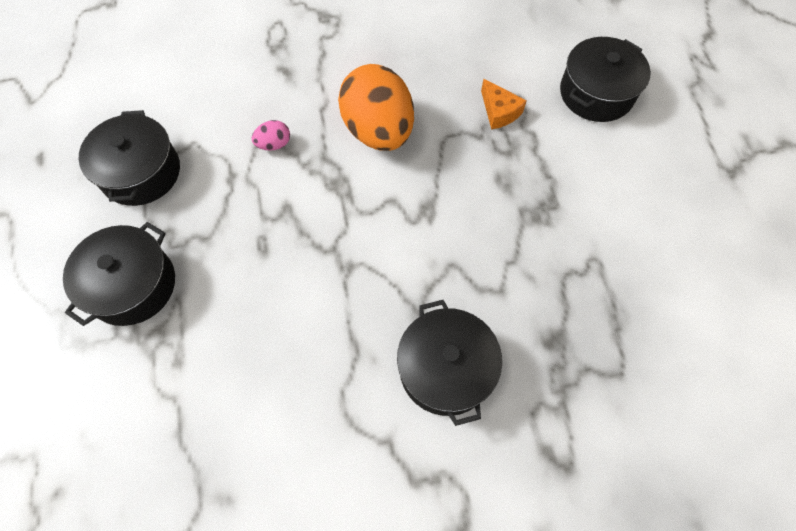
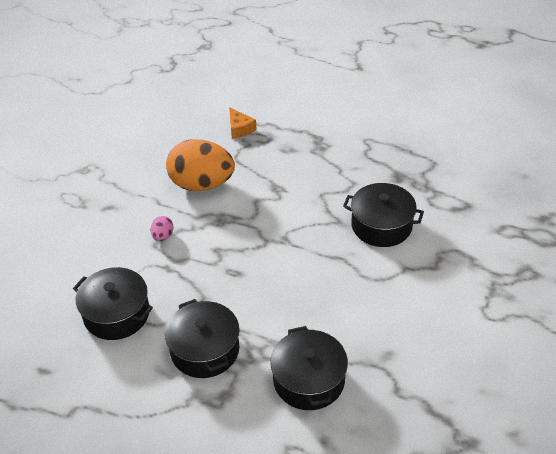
camera: 55 degrees left, 20 degrees down
(499, 111) = (240, 129): orange cheese -> orange cheese turned 60 degrees clockwise
(596, 93) = (266, 87): black pot -> black pot (309, 380)

